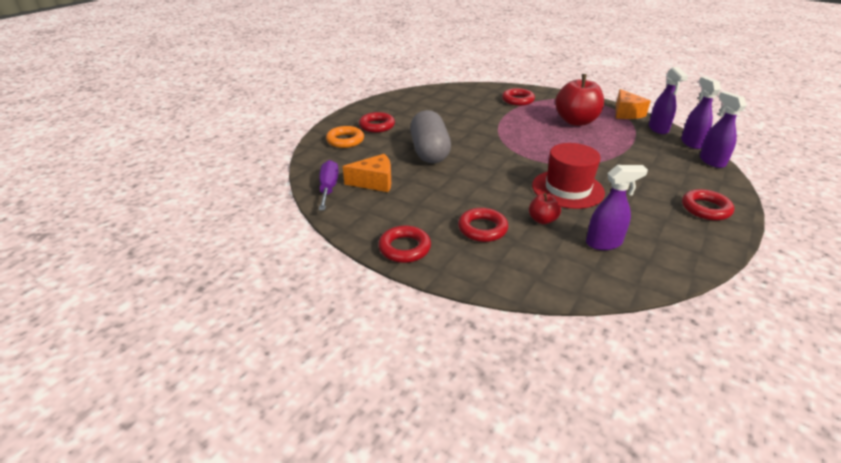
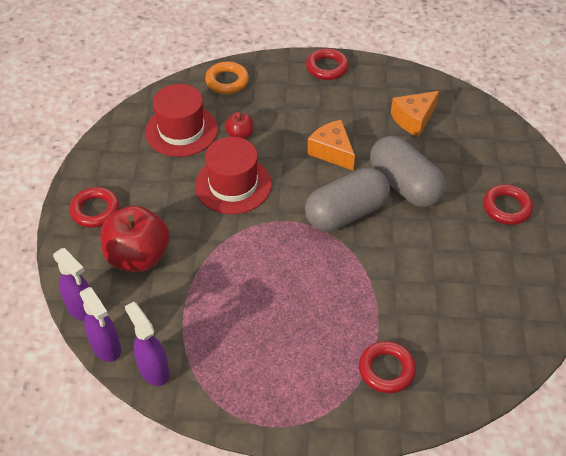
camera: 150 degrees right, 15 degrees up
(328, 188) = (443, 96): purple screwdriver -> none
(345, 140) = (508, 165): orange ring -> orange ring (227, 81)
(482, 229) = (283, 106): red ring -> none
(487, 151) = (346, 213): none -> grey capsule
(576, 121) = (273, 338): red apple -> red apple (138, 257)
(604, 243) = (181, 130): purple spray bottle -> red hat
(626, 113) = (208, 403): orange cheese -> orange cheese (332, 151)

